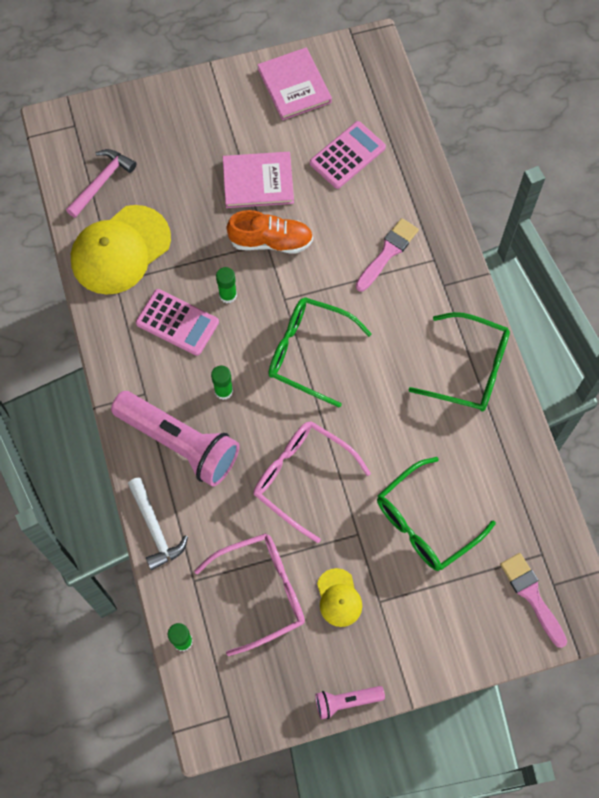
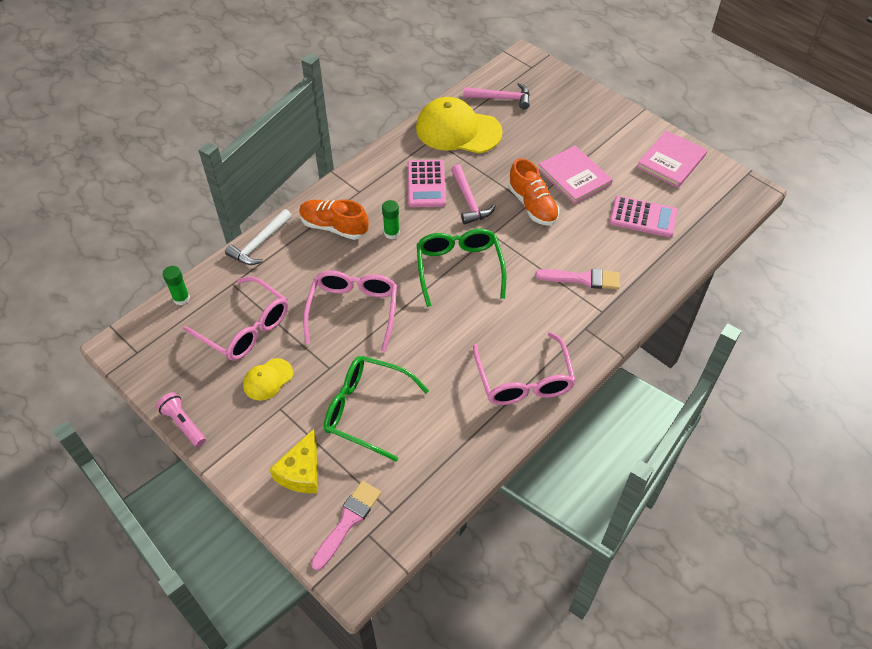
camera: 60 degrees right, 15 degrees down
(179, 443) = (334, 227): pink flashlight -> orange shoe
(228, 295) = (469, 201): green glue stick -> pink hammer
(460, 613) = (301, 472): none -> yellow cheese
(470, 369) = (524, 380): green glasses -> pink glasses

